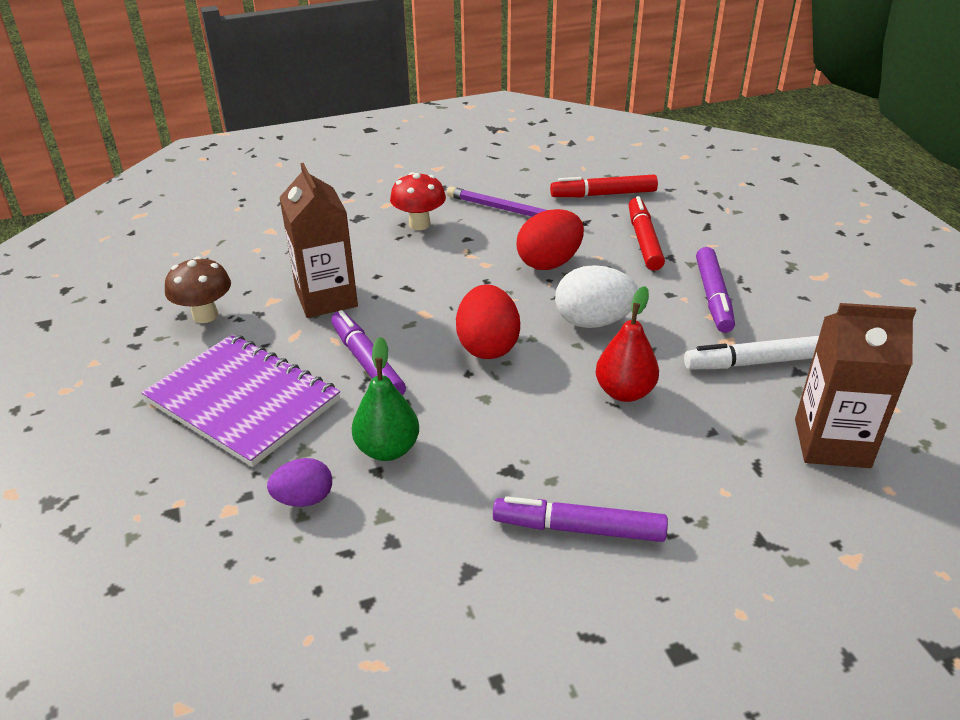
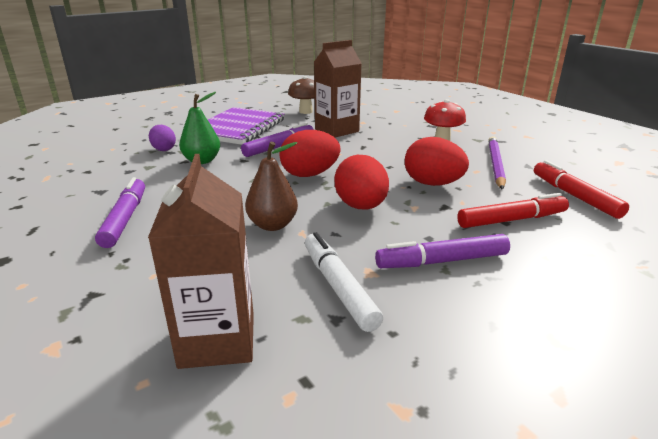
camera: 75 degrees right, 10 degrees down
(593, 322) = (361, 206): white egg -> red egg
(624, 392) = (273, 225): red pear -> brown pear

